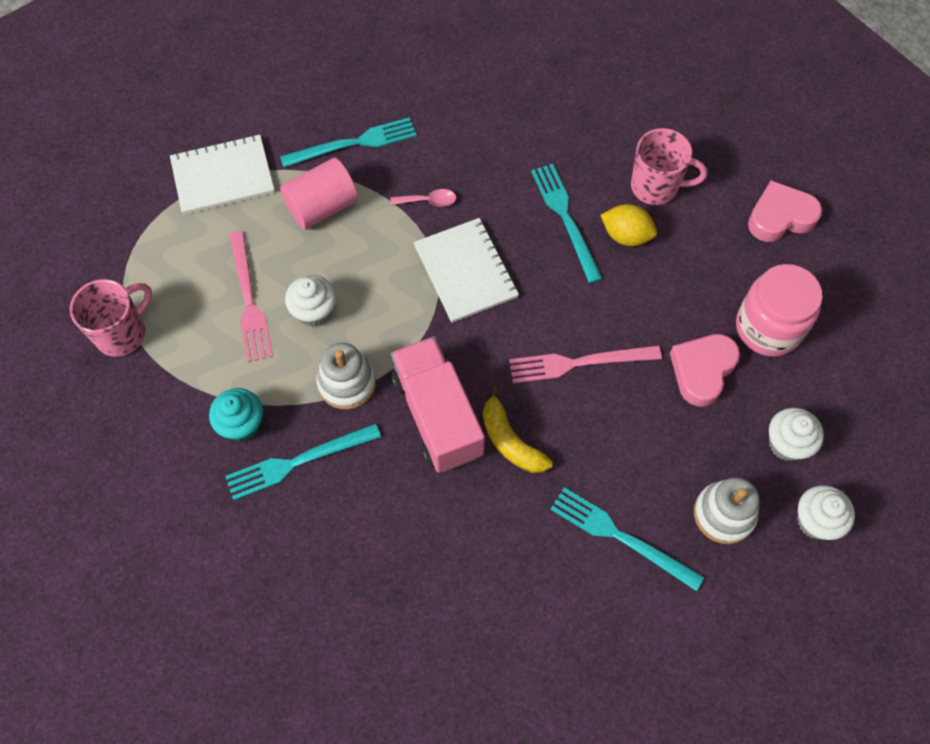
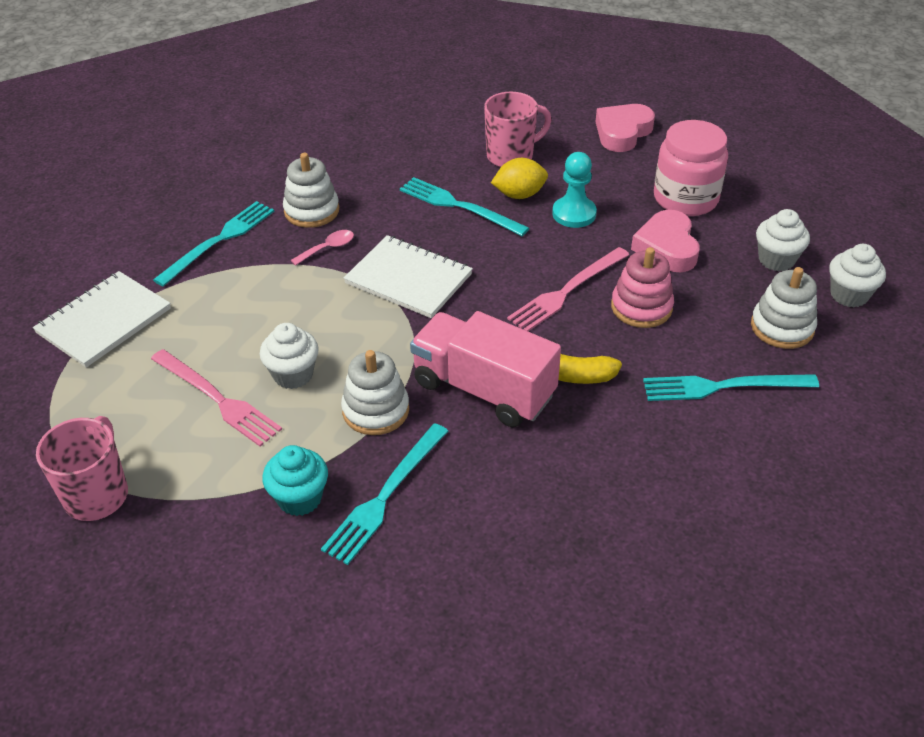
camera: 35 degrees left, 20 degrees down
(322, 207) = (229, 297): pink cylinder -> none
(445, 153) = (311, 211): none -> white stacking toy
(625, 418) = (641, 307): none -> pink stacking toy
(654, 285) = (574, 214): none -> turquoise pawn

